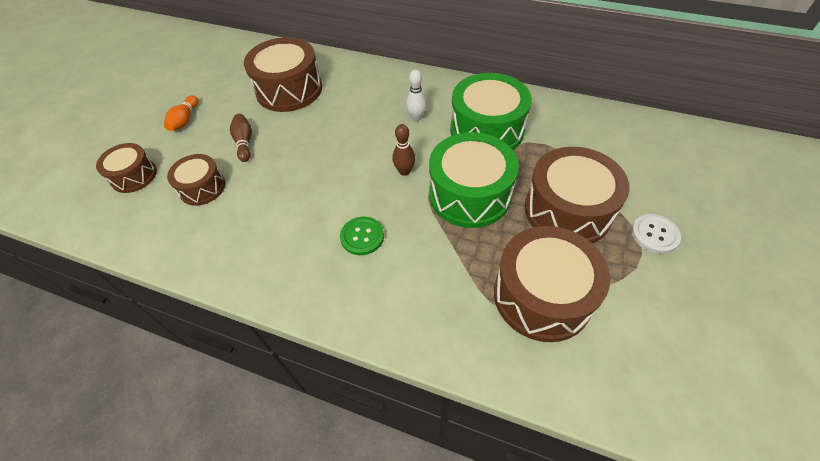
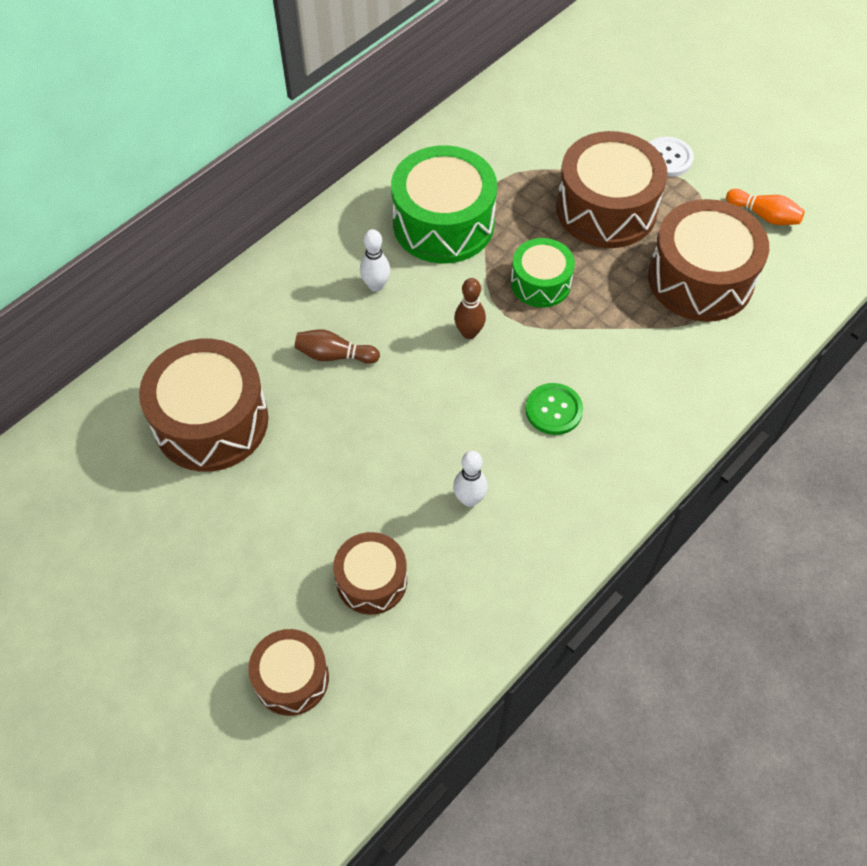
camera: 70 degrees left, 5 degrees up
(185, 120) = (193, 587): orange bowling pin -> orange bowling pin (764, 215)
(244, 142) = (303, 508): brown bowling pin -> brown bowling pin (334, 355)
(273, 214) = (469, 499): none -> white bowling pin
(469, 194) = (540, 283): green drum -> green drum, size x0.57

